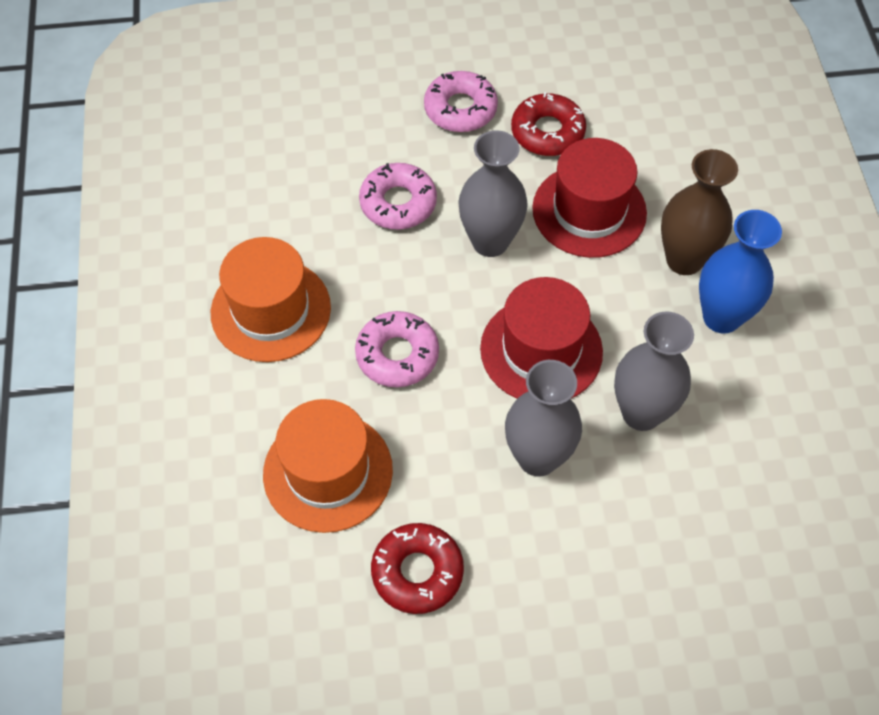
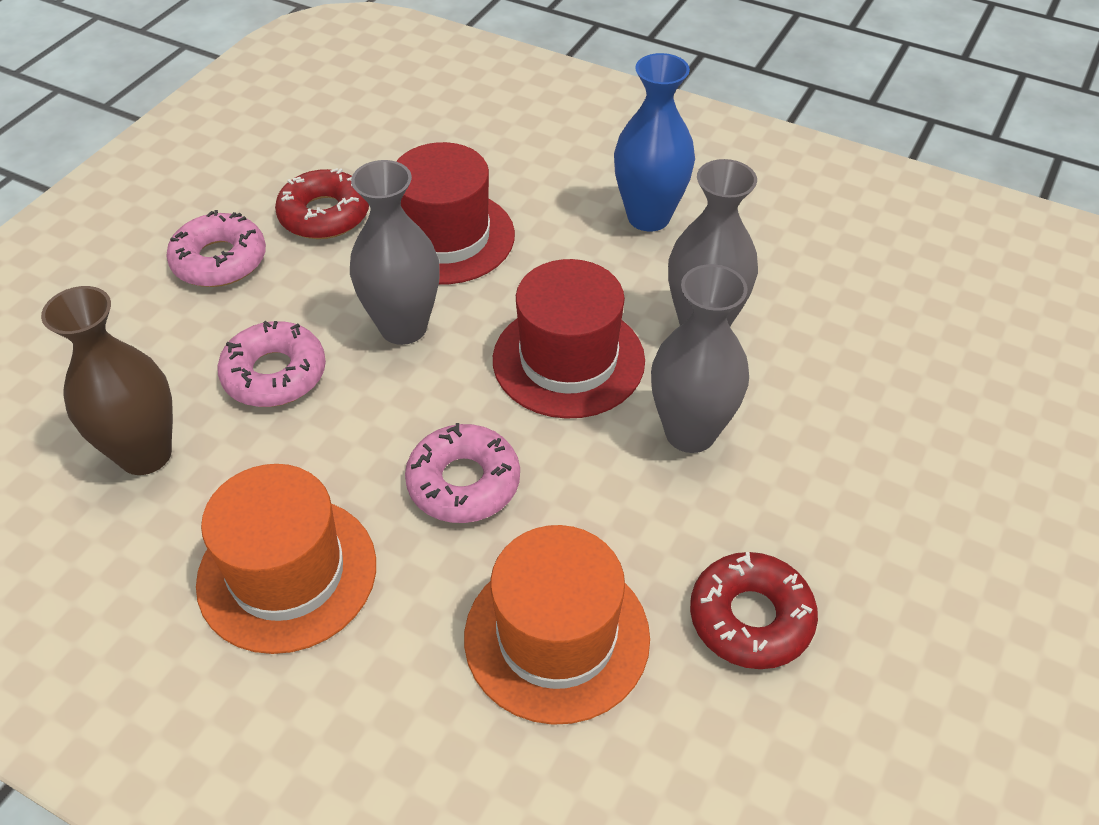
camera: 55 degrees left, 10 degrees down
(684, 260) = (565, 206): brown vase -> brown vase (145, 454)

